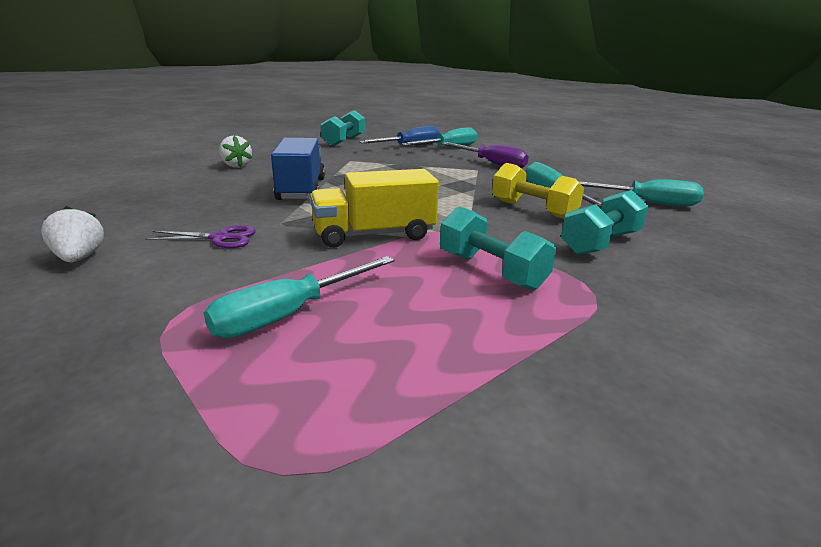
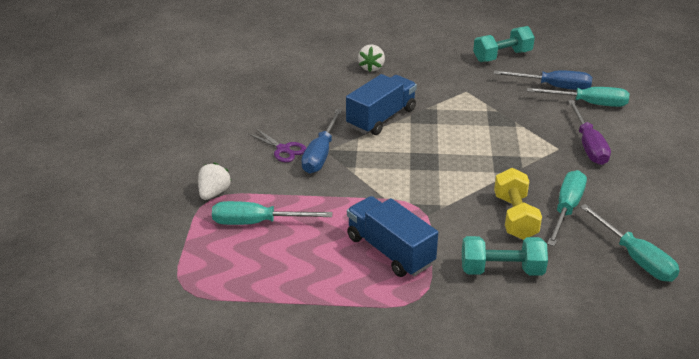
camera: 45 degrees right, 10 degrees up
(79, 258) = (209, 135): white strawberry -> white strawberry (214, 193)
(276, 228) = (321, 154): none -> blue screwdriver
(374, 234) = (367, 187): yellow truck -> none
(491, 271) = (390, 251): turquoise dumbbell -> blue truck

